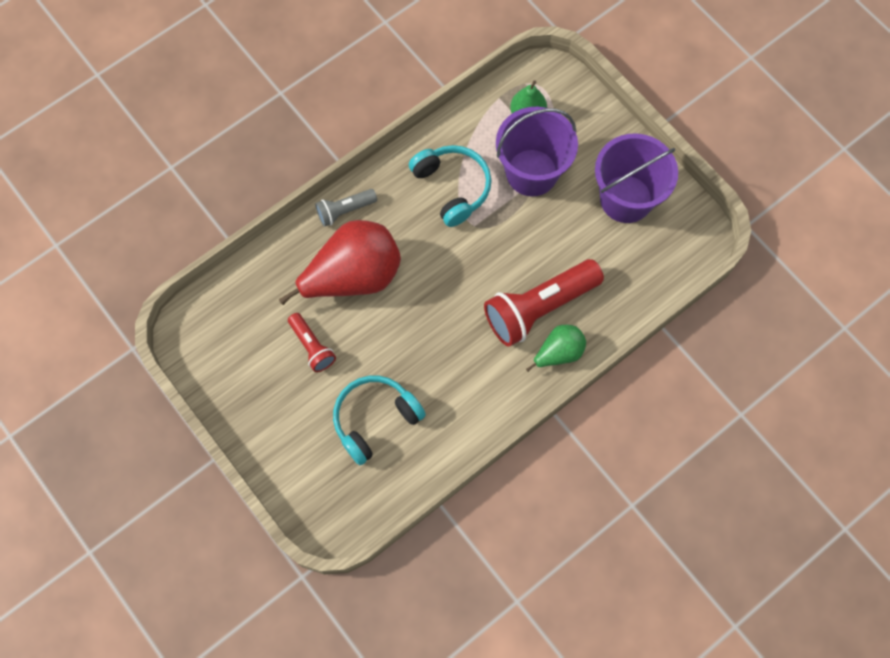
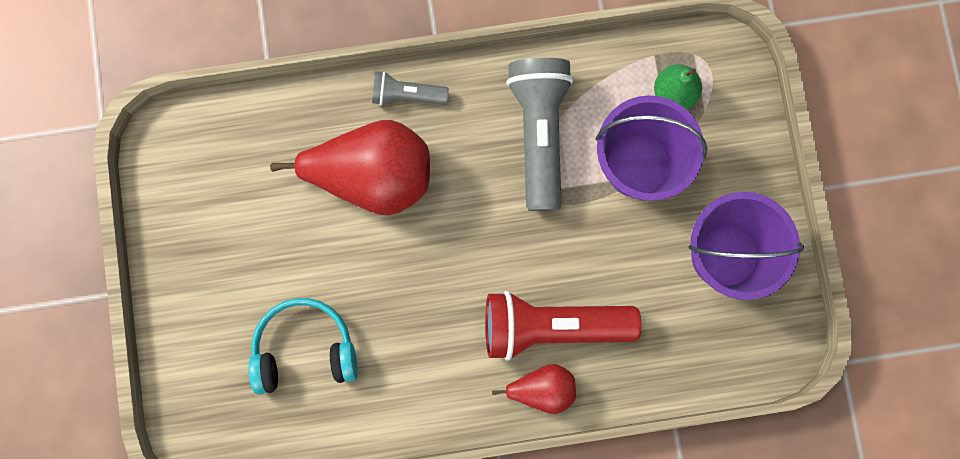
camera: 30 degrees right, 10 degrees up
(312, 346) = (285, 230): red flashlight -> none
(452, 187) = (539, 133): turquoise headphones -> grey flashlight
(558, 353) = (542, 389): green pear -> red pear

